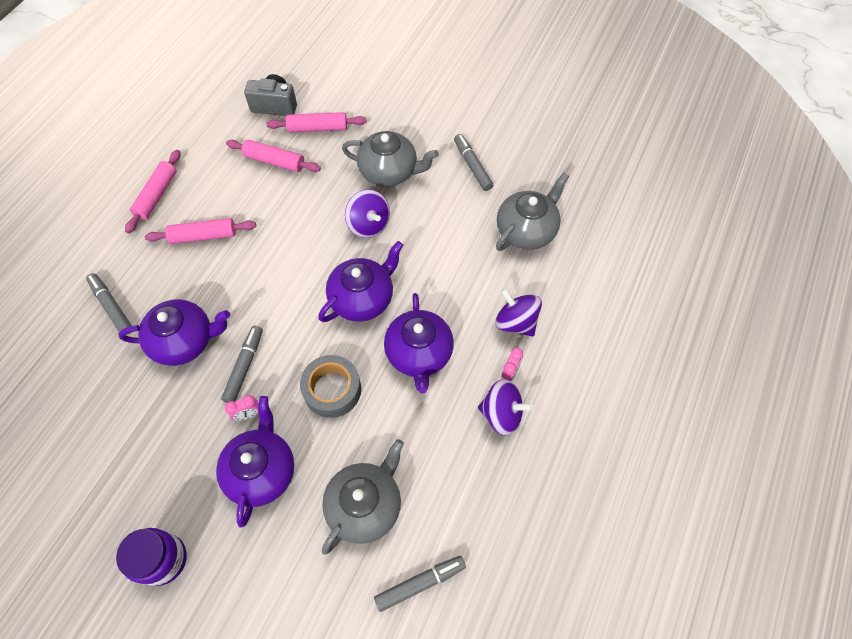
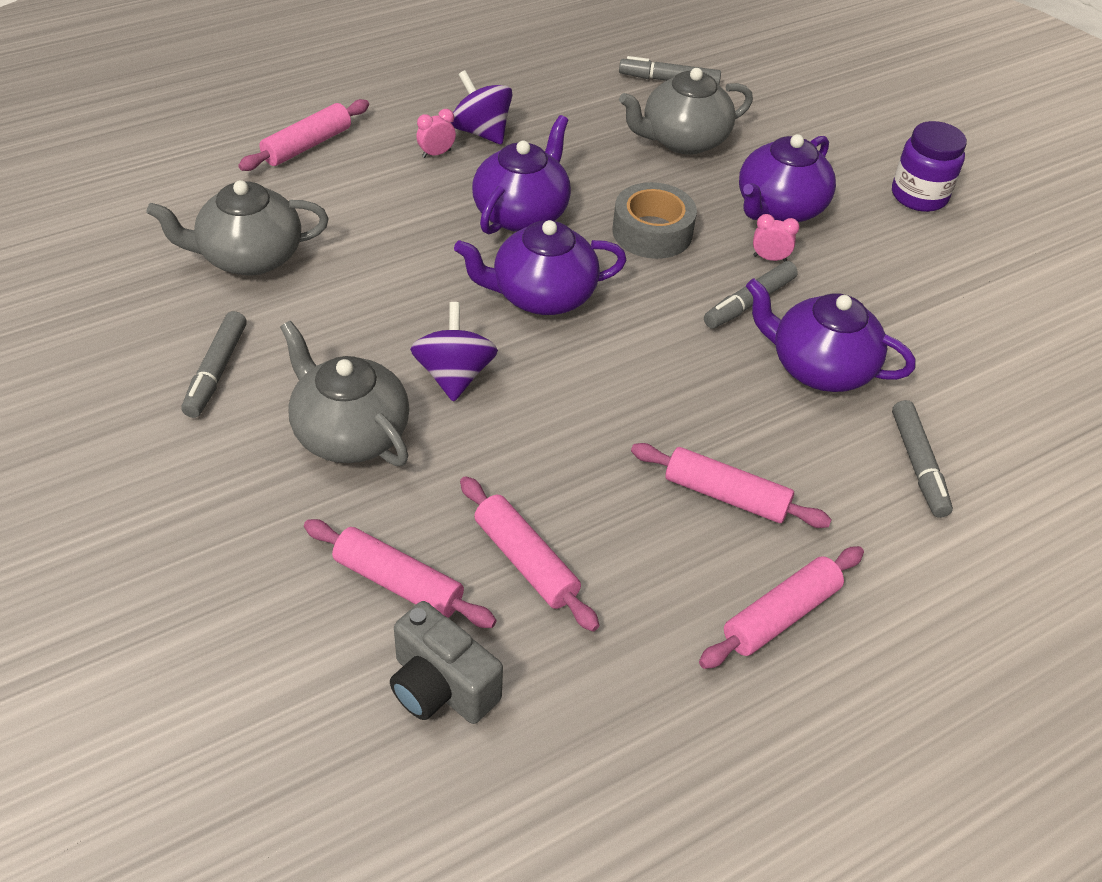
camera: 150 degrees left, 15 degrees down
(515, 322) = (379, 185): purple spinning top -> none
(586, 327) = (307, 145): none -> pink rolling pin

